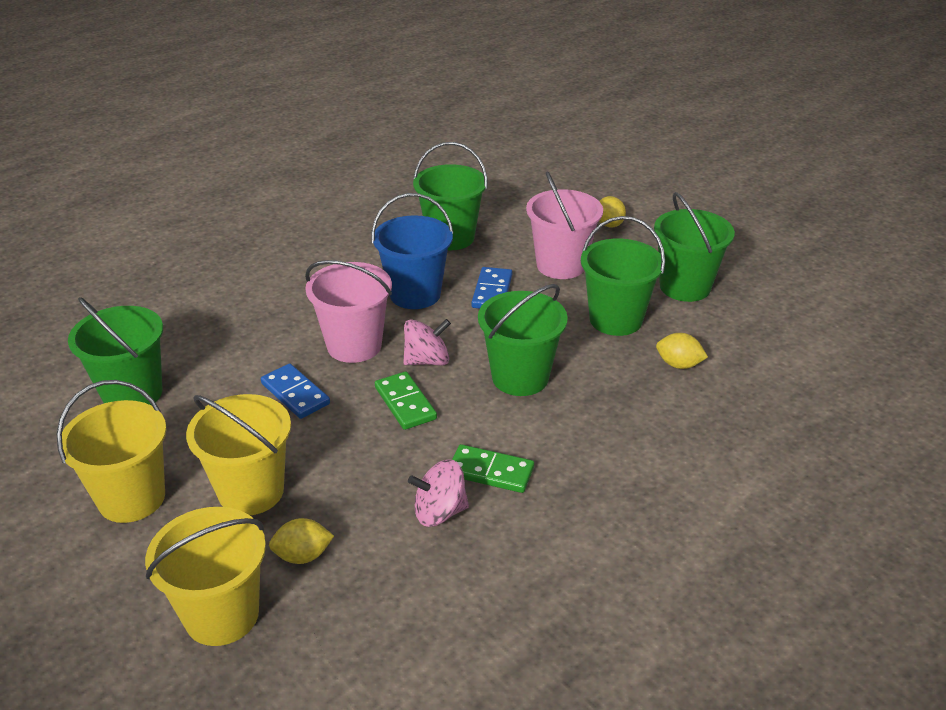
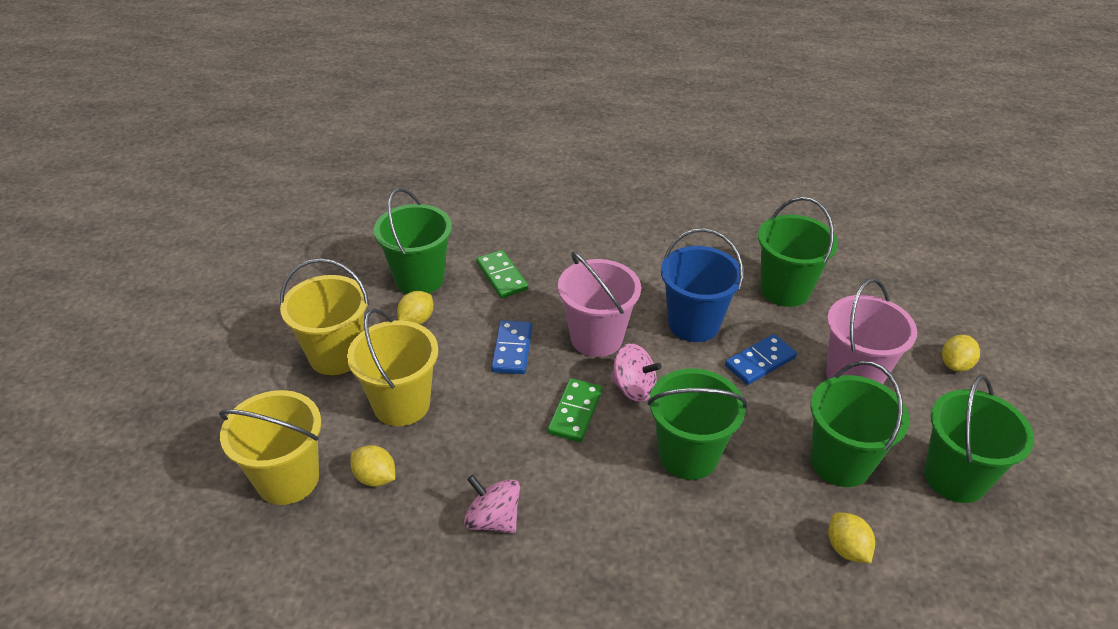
camera: 45 degrees right, 5 degrees up
(175, 425) = (416, 320): none -> yellow lemon
(490, 472) = (566, 518): green domino -> green domino (501, 276)

